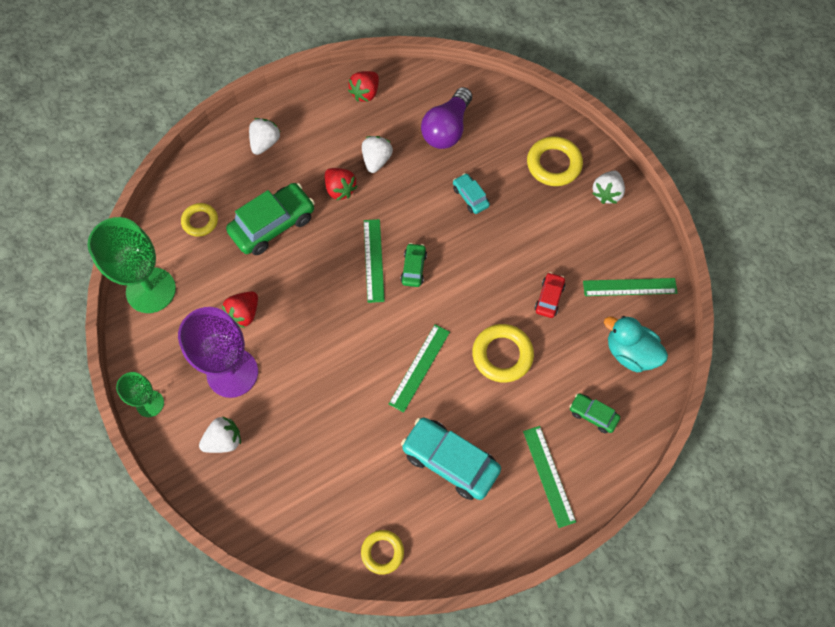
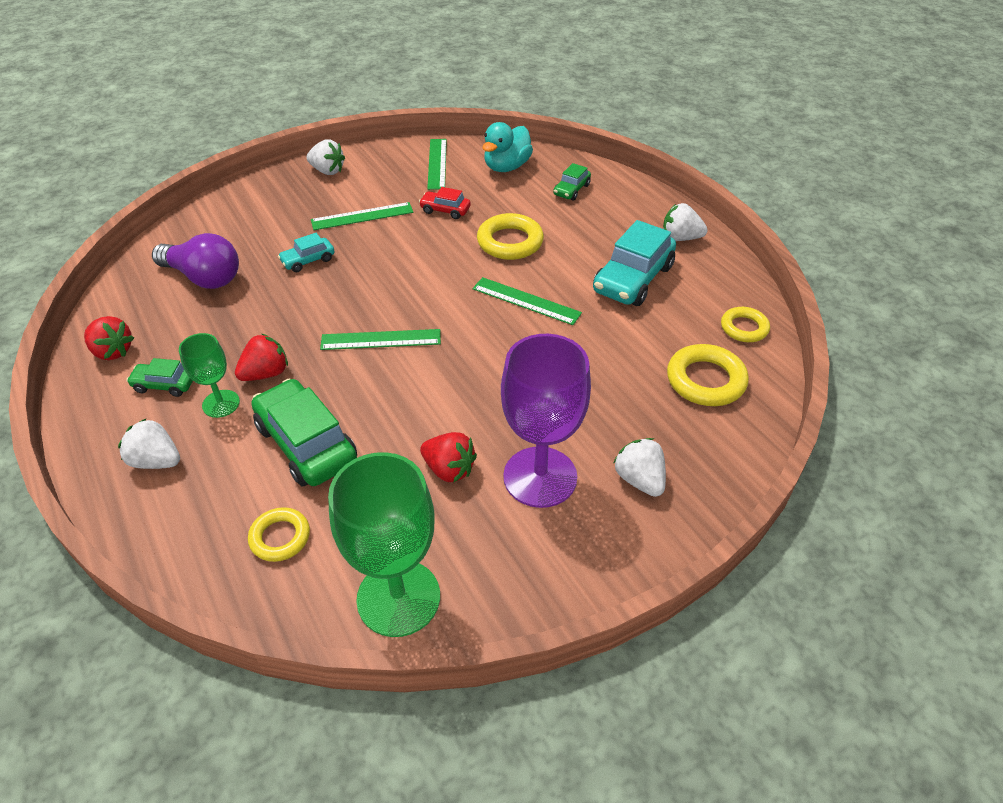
camera: 90 degrees left, 20 degrees down
(150, 403) = (595, 578): green goblet -> green goblet (221, 404)
(376, 160) = (229, 339): white strawberry -> white strawberry (680, 238)
(413, 268) = (397, 305): green car -> green car (165, 385)
(548, 476) = (636, 217): green ruler -> green ruler (362, 216)
(553, 164) = (281, 201): yellow ring -> yellow ring (705, 380)

